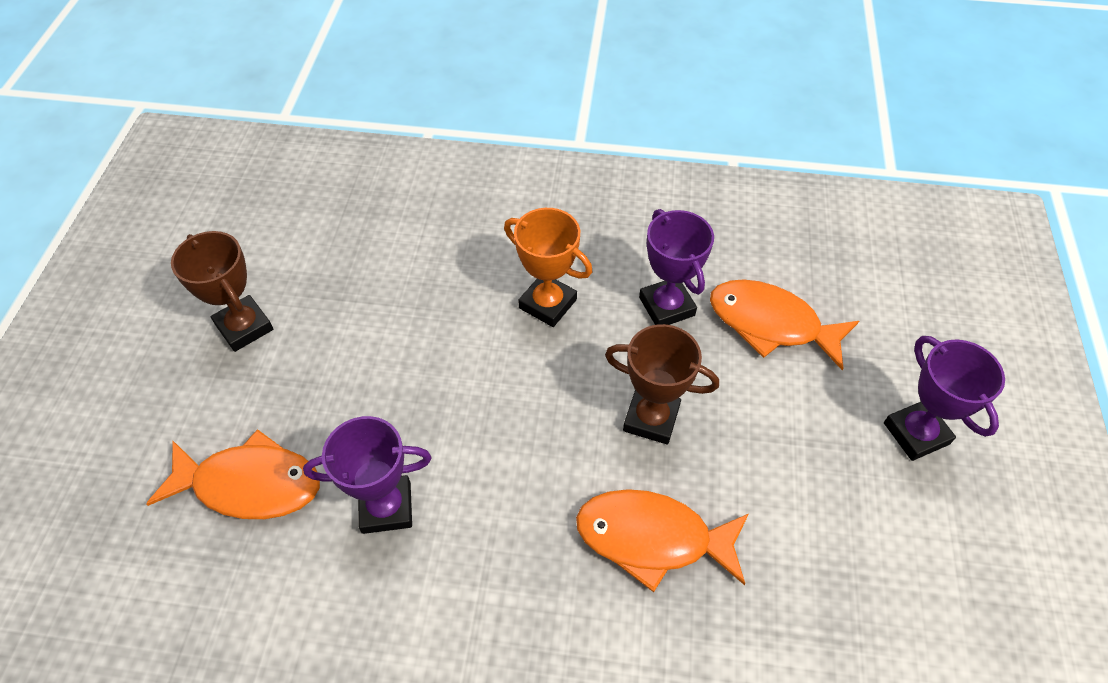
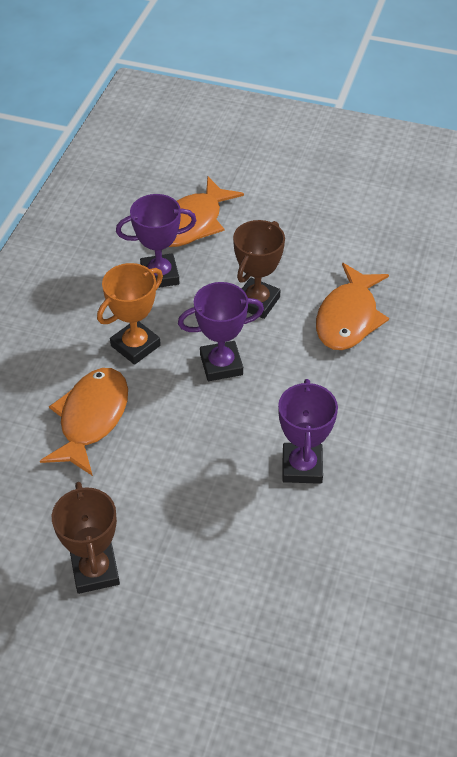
camera: 80 degrees left, 5 degrees down
(244, 327) = (95, 571): brown trophy -> brown trophy turned 75 degrees counterclockwise
(250, 484) = (266, 561): orange fish -> orange fish (91, 418)
(916, 433) = (295, 178): purple trophy -> purple trophy (221, 365)

